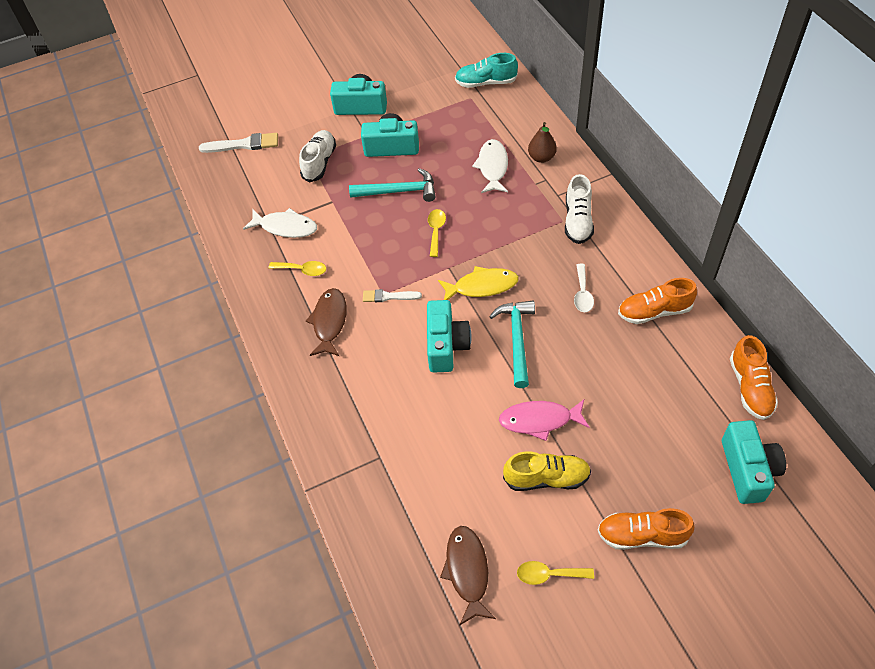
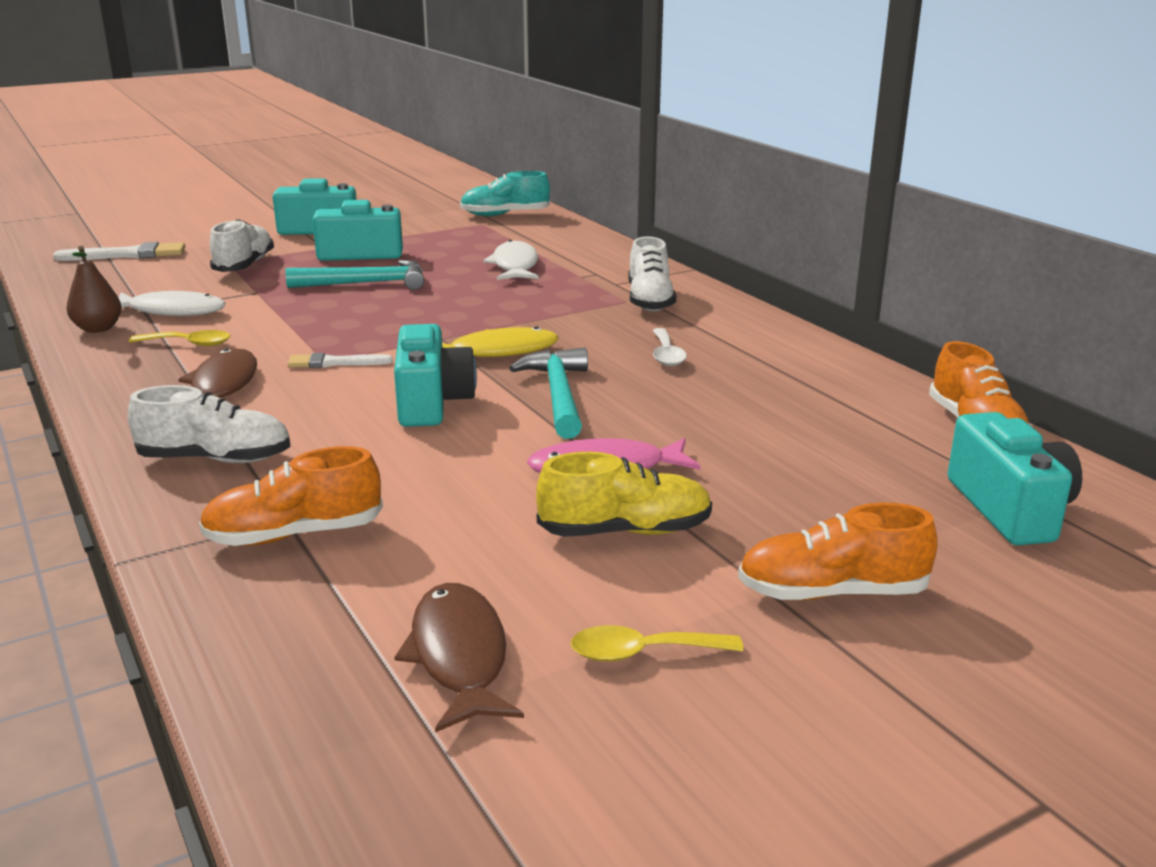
camera: 10 degrees left, 30 degrees down
(337, 400) = (215, 459): none -> white shoe
(436, 231) = (423, 311): yellow spoon -> none
(541, 157) = (589, 259): brown pear -> brown pear (98, 329)
(654, 311) = (788, 367): orange shoe -> orange shoe (294, 535)

